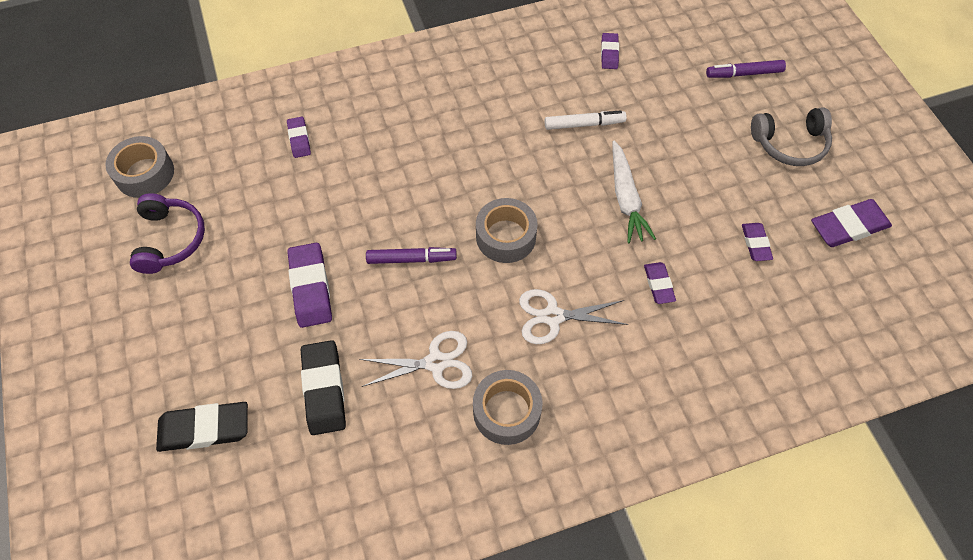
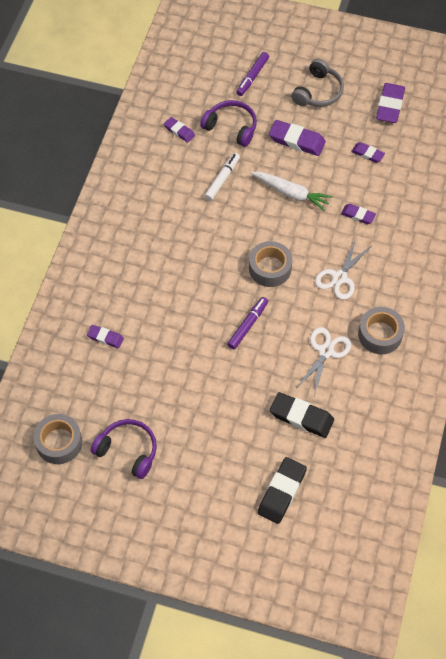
camera: 55 degrees left, 0 degrees up
(310, 287) = (226, 389): purple eraser -> purple eraser (297, 141)
(659, 93) = (231, 127): none -> purple headphones

